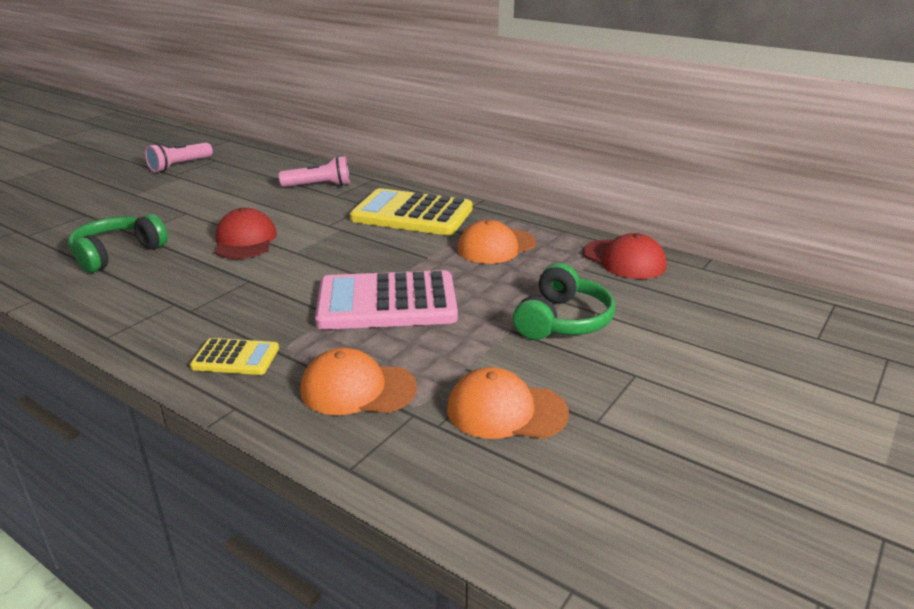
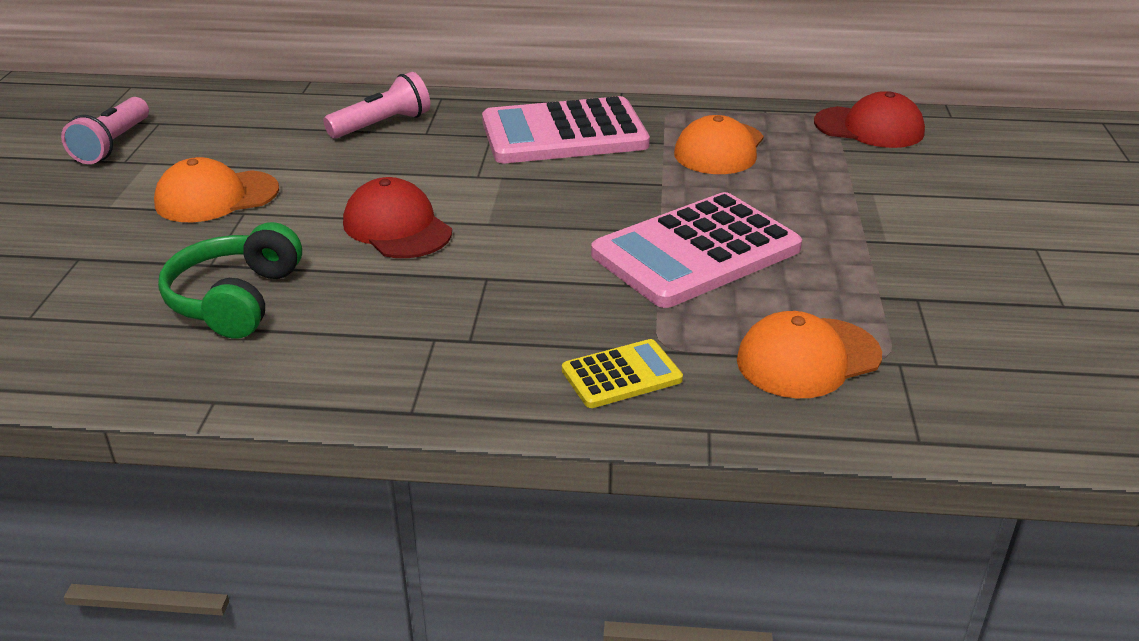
camera: 30 degrees left, 5 degrees up
(412, 214) = (564, 133): yellow calculator -> pink calculator
(506, 411) = (977, 326): orange cap -> orange cap (216, 197)
(563, 321) = (901, 214): green headphones -> none

